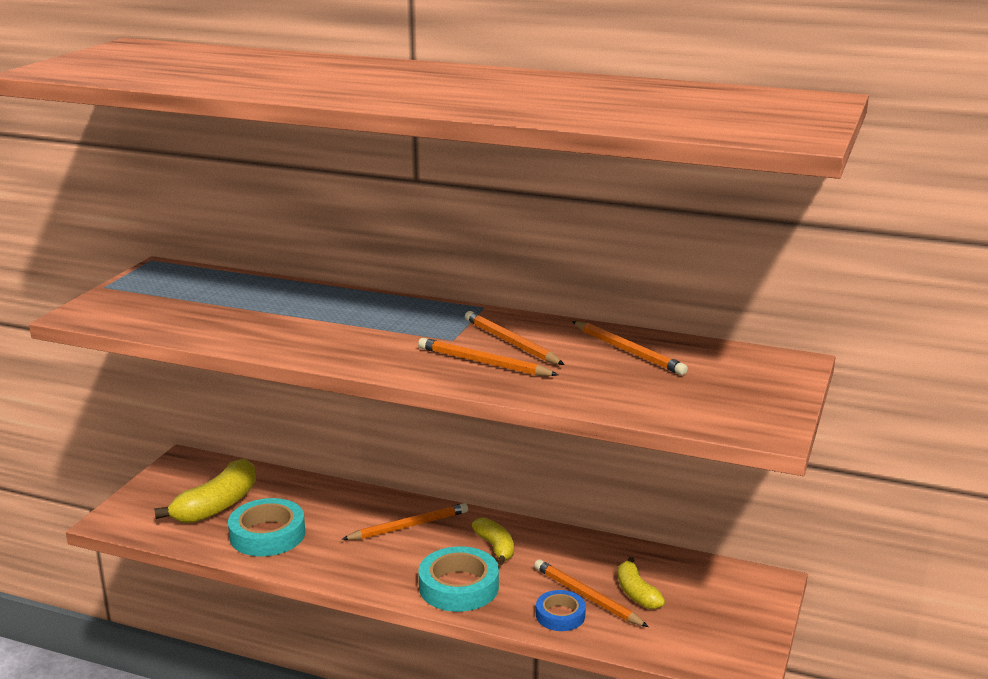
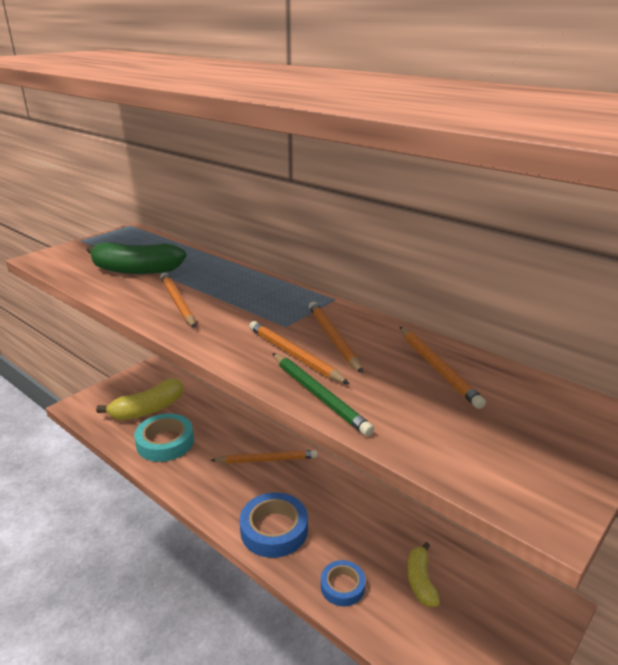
camera: 20 degrees right, 5 degrees up
(223, 310) = (136, 270): none -> green banana
(459, 586) = (274, 530): turquoise tape -> blue tape
(495, 547) = (322, 497): yellow banana -> none
(534, 390) = (319, 395): none -> green pencil
(587, 597) = (374, 572): orange pencil -> orange pencil (177, 302)

